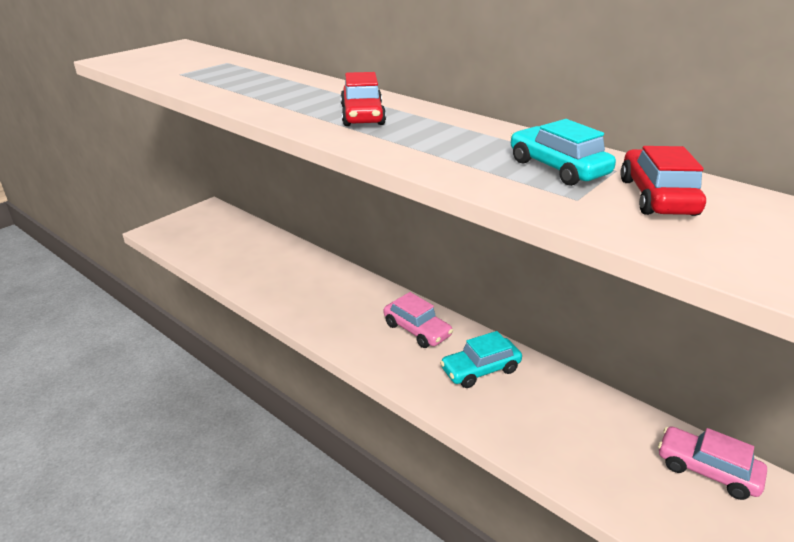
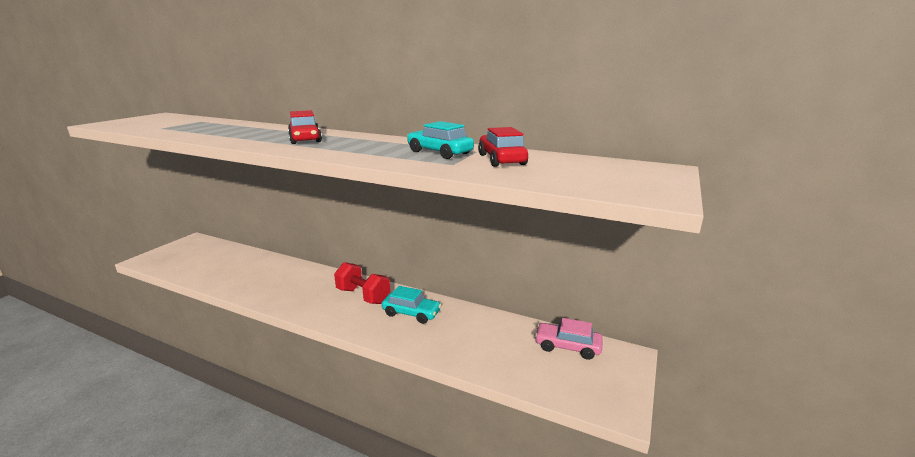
camera: 15 degrees left, 10 degrees down
(417, 330) = (363, 296): pink car -> red dumbbell
(480, 370) = (411, 313): turquoise car -> turquoise car turned 120 degrees counterclockwise

